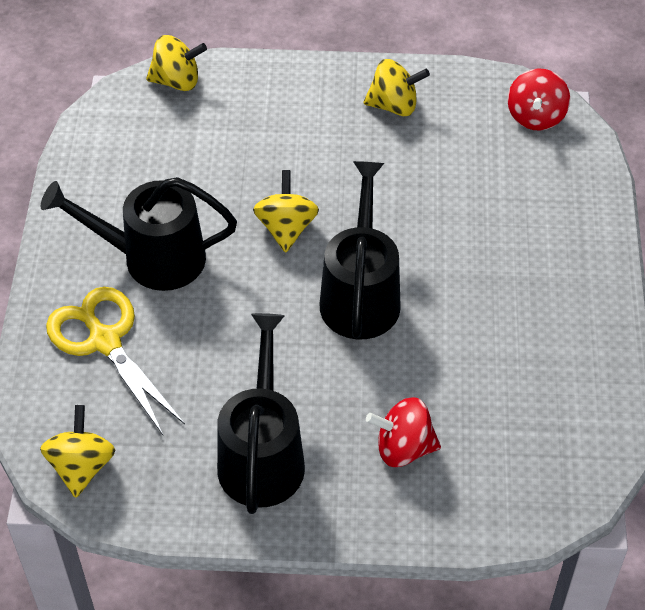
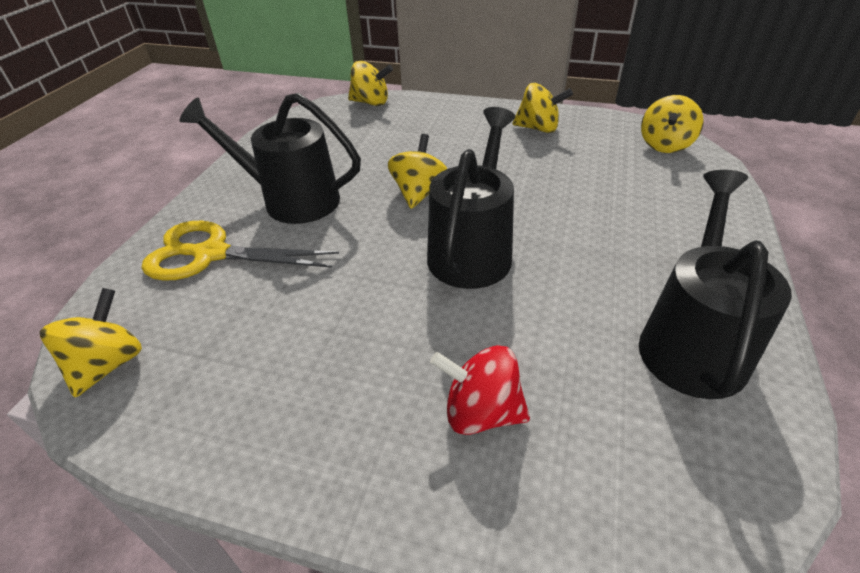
camera: 15 degrees right, 10 degrees down
(105, 341) = (211, 254): yellow scissors -> yellow scissors turned 60 degrees counterclockwise
(262, 455) = (307, 388): black watering can -> black watering can (692, 341)
(535, 117) = (664, 145): red spinning top -> yellow spinning top

